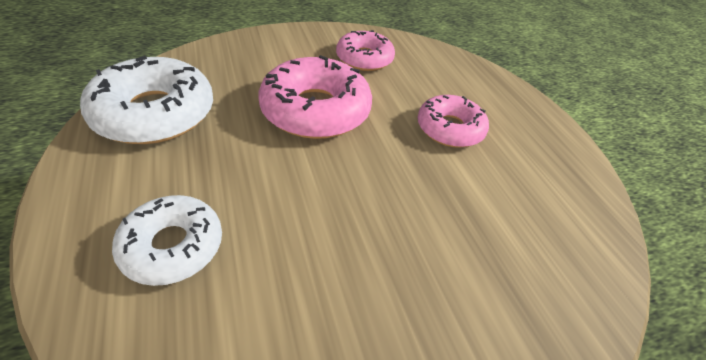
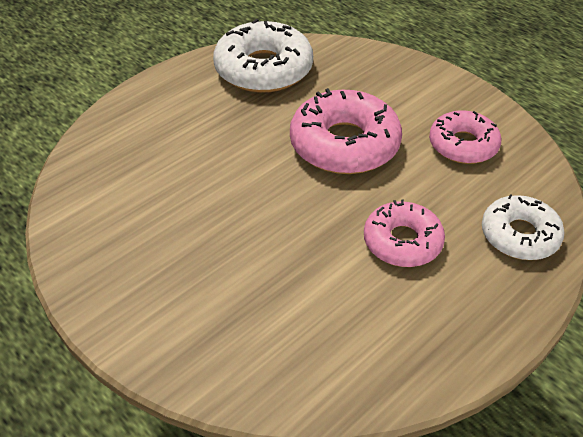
camera: 70 degrees right, 0 degrees up
(173, 246) = (156, 137): white donut -> white donut (519, 235)

